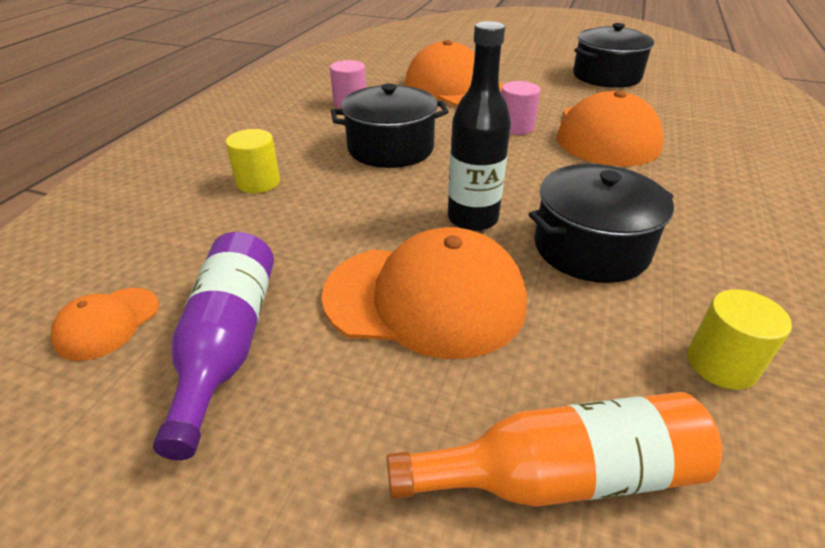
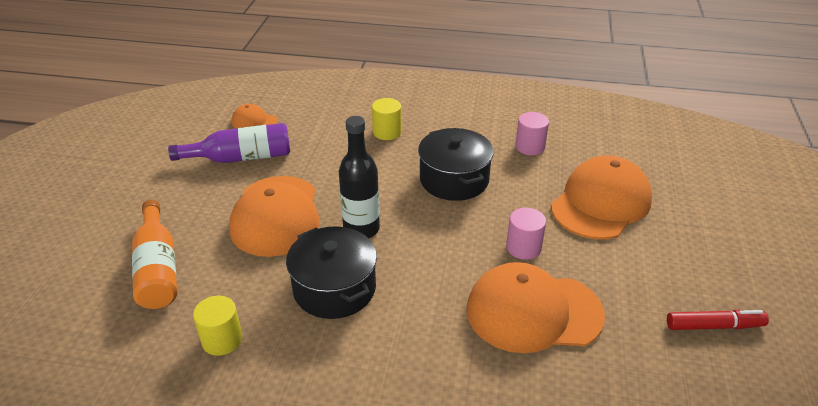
camera: 80 degrees right, 0 degrees up
(606, 76) = (714, 326): black pot -> red marker

